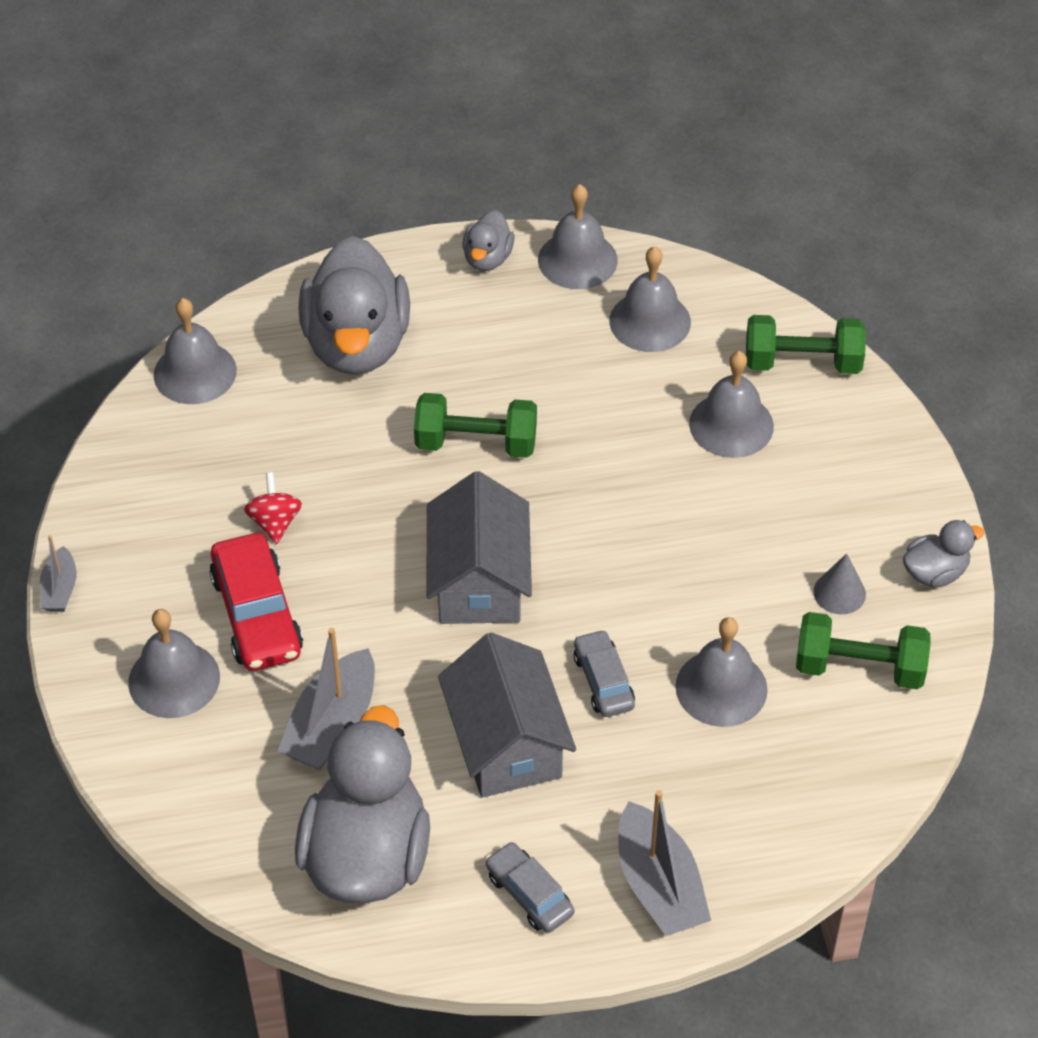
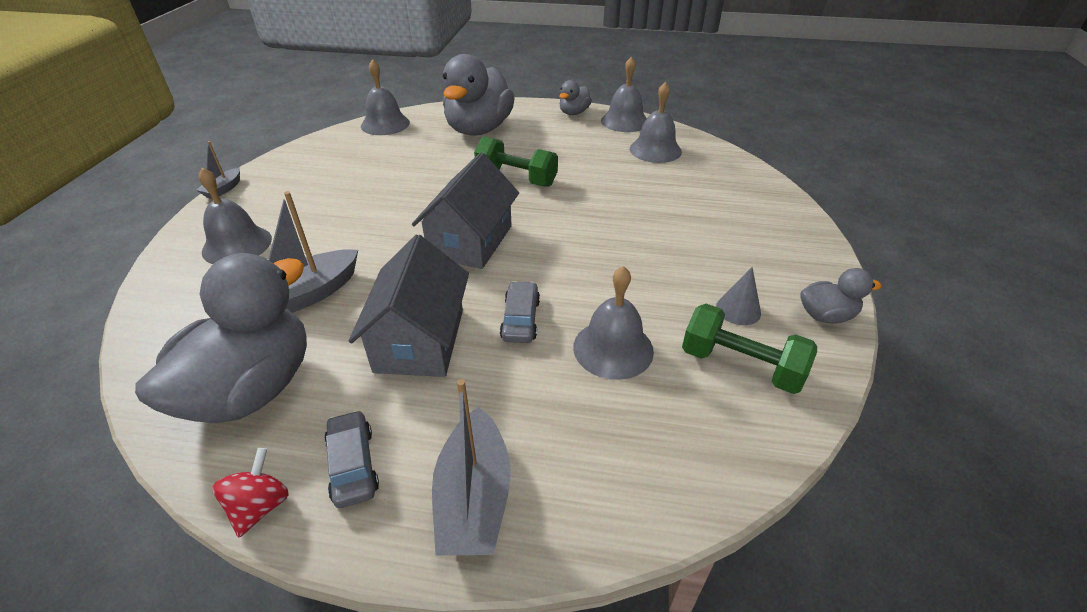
camera: 20 degrees right, 10 degrees down
(257, 614) = (318, 225): red car -> none
(275, 522) = (370, 187): red spinning top -> red spinning top (260, 506)
(731, 425) = (688, 202): grey bell -> none
(802, 362) = (749, 184): green dumbbell -> none

